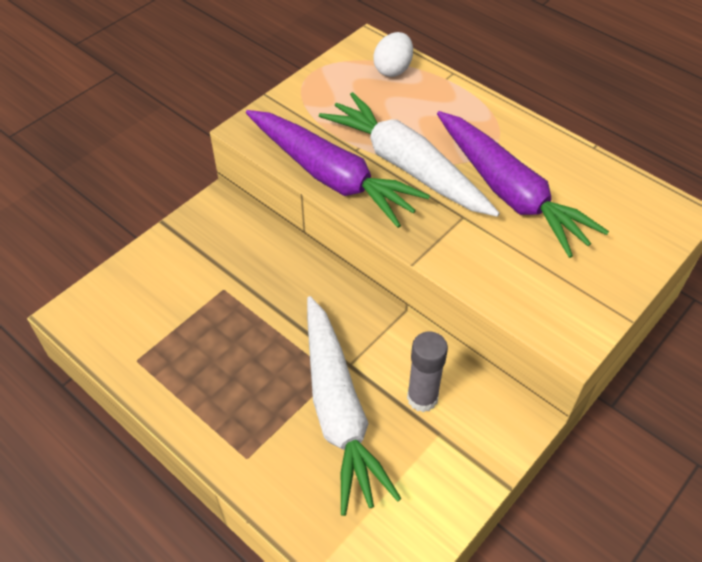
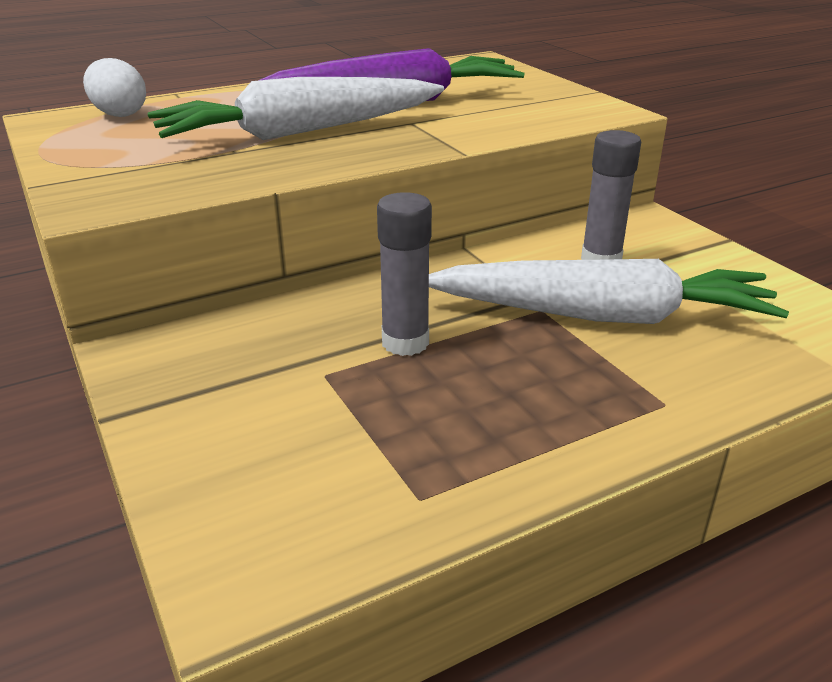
camera: 70 degrees left, 20 degrees down
(267, 314) = (405, 342): none -> grey glue stick
(331, 176) = (267, 170): purple carrot -> none

